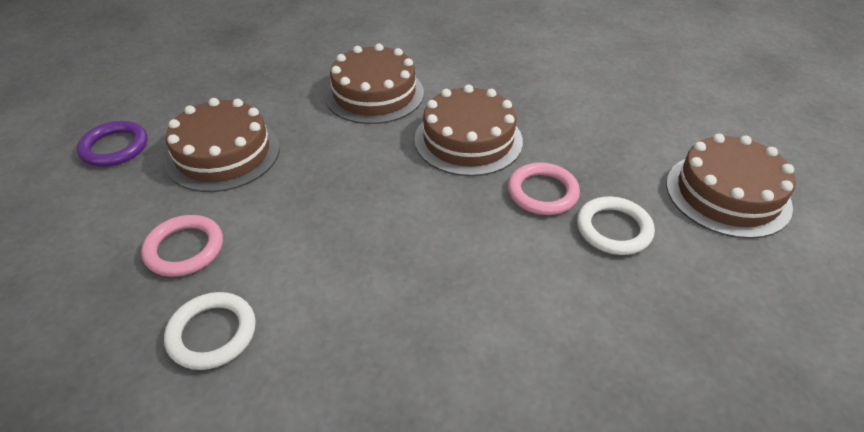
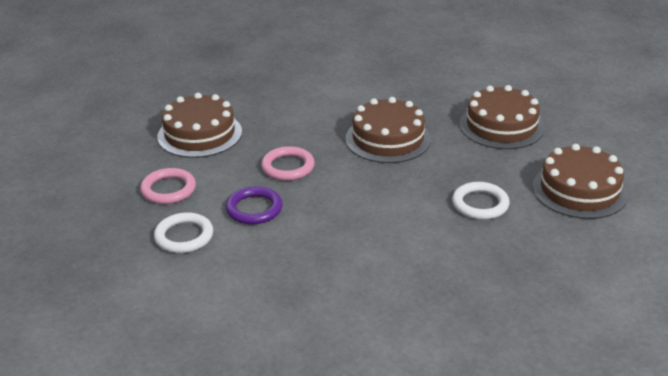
camera: 10 degrees right, 10 degrees down
(115, 147) = (121, 124): purple ring -> purple ring (254, 209)
(374, 94) = (321, 102): brown cake -> brown cake (501, 126)
(542, 192) = (434, 177): pink ring -> pink ring (288, 167)

